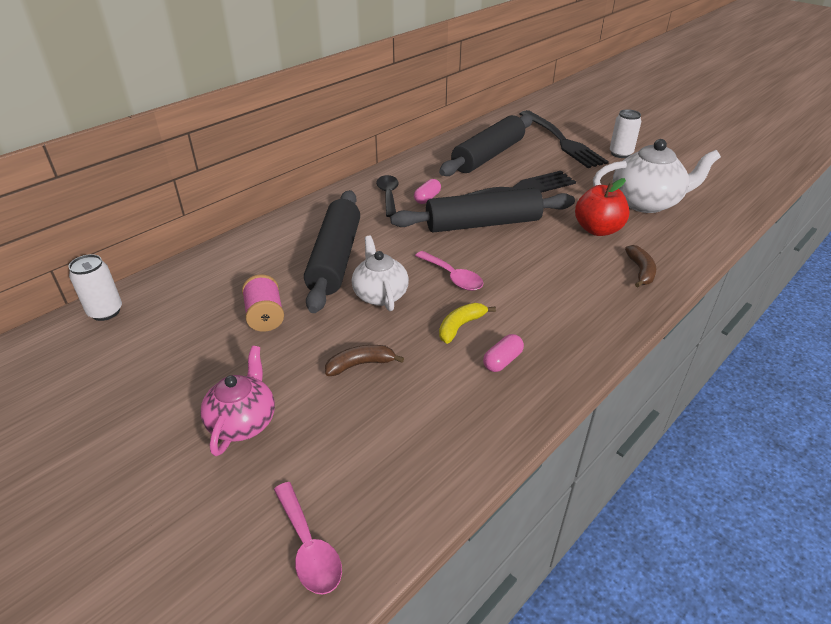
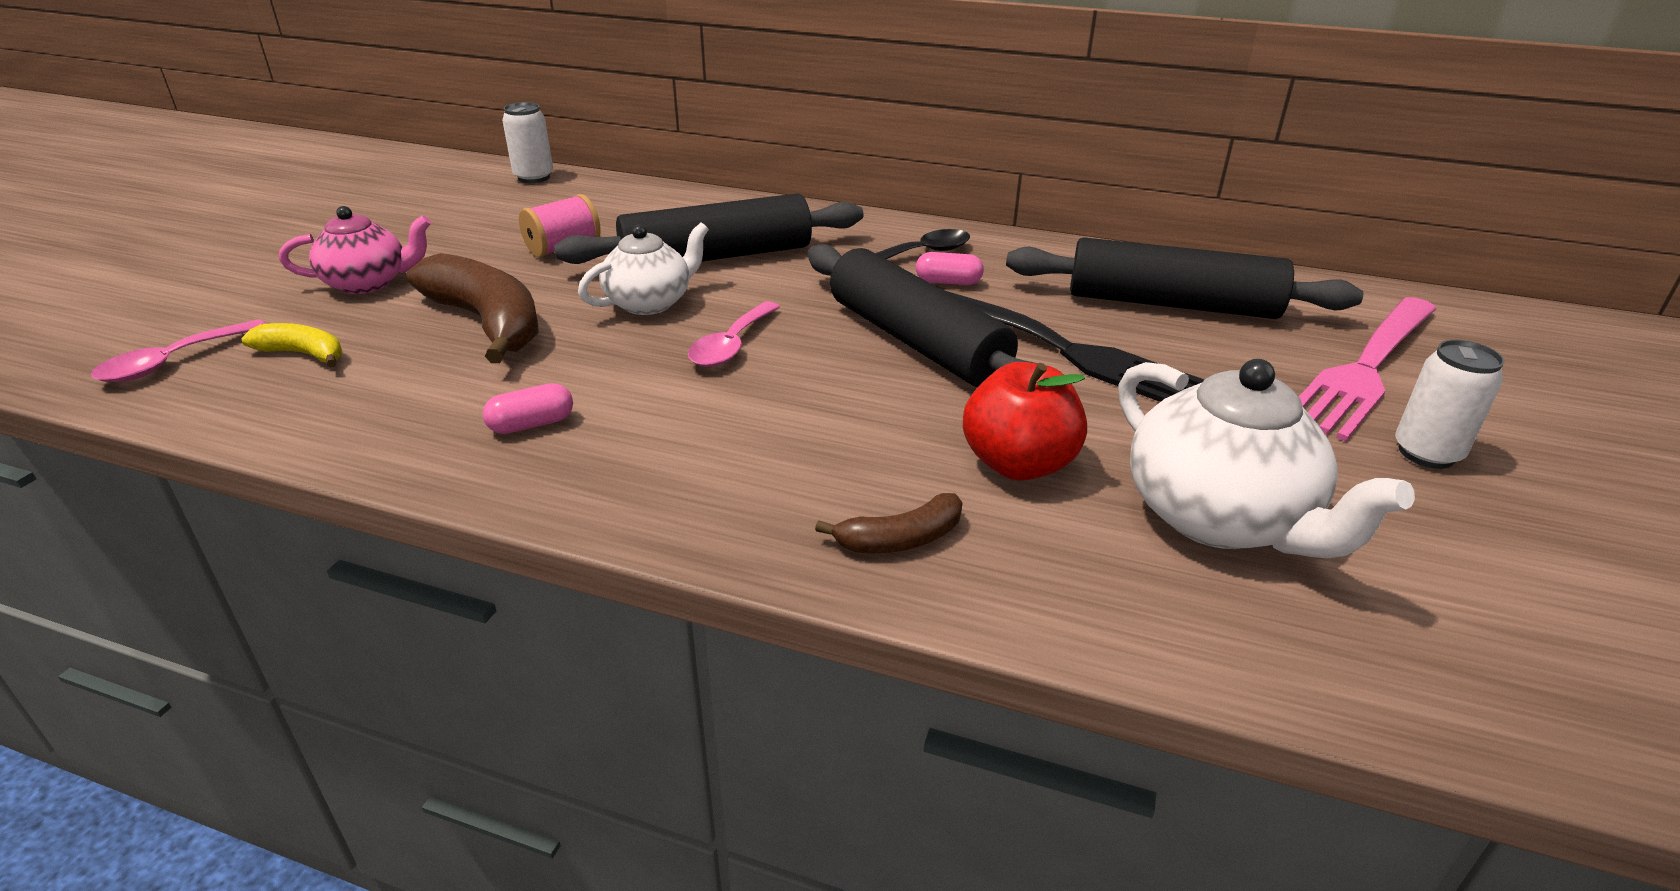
camera: 65 degrees right, 5 degrees down
(360, 364) = (488, 323): brown banana -> brown banana, size x1.97
(460, 326) = (604, 375): yellow banana -> yellow banana (304, 354)
(502, 361) = (532, 424): pink capsule -> pink capsule turned 45 degrees counterclockwise
(562, 141) = (1365, 368): black fork -> pink fork

